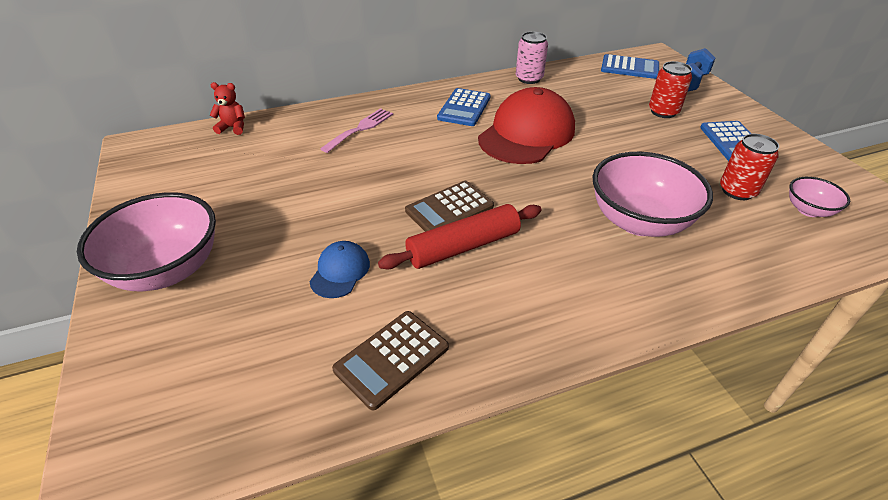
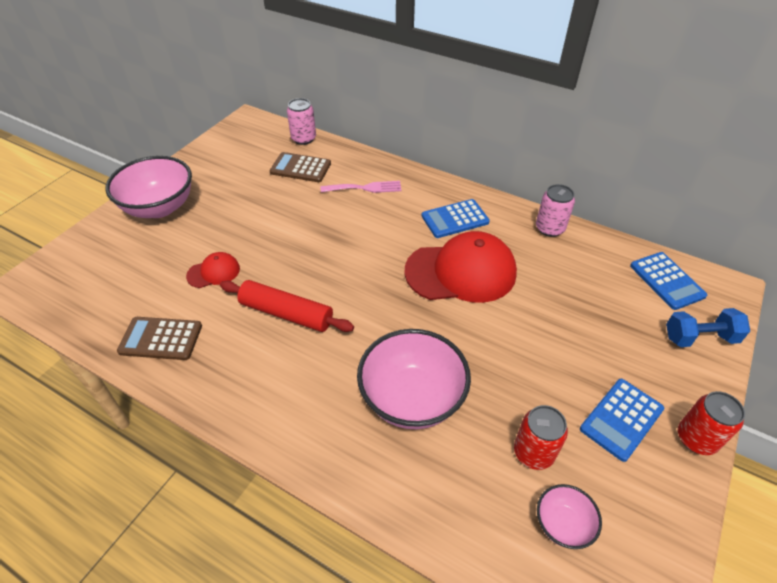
camera: 50 degrees right, 5 degrees up
(233, 128) = (303, 139): red teddy bear -> pink can
(340, 271) = (214, 272): blue cap -> red cap
(449, 209) = (320, 283): brown calculator -> brown calculator (300, 168)
(663, 112) = (612, 341): red can -> red can (696, 439)

